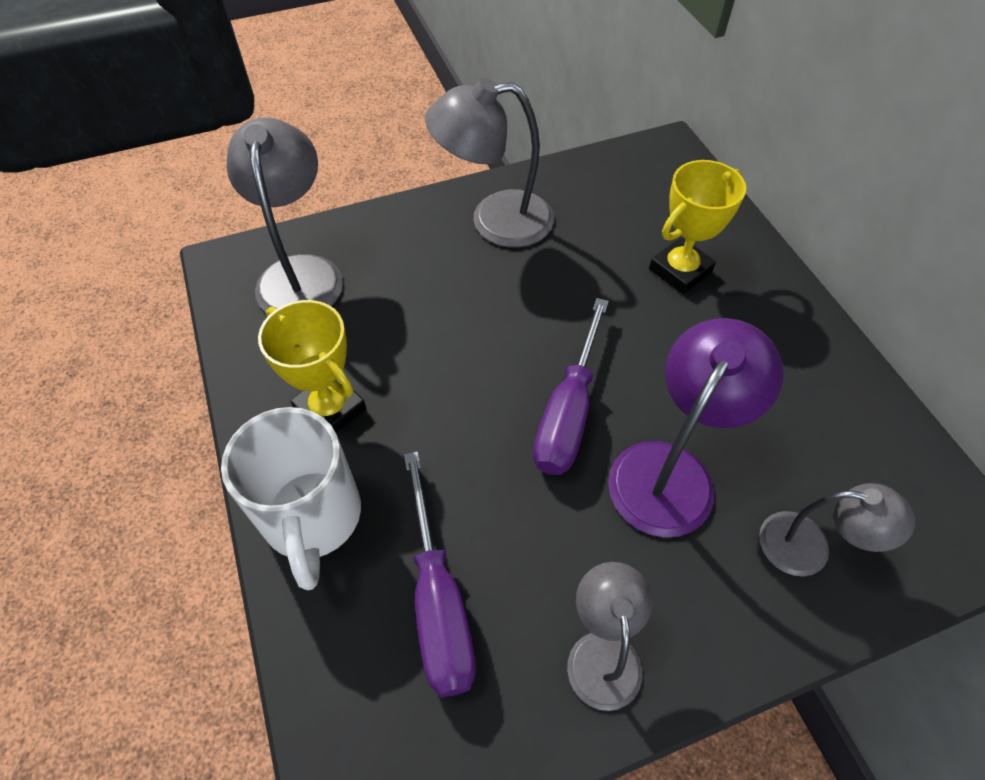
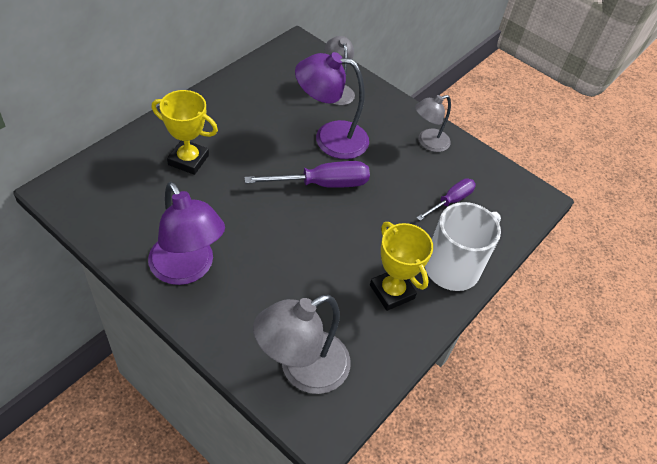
camera: 125 degrees left, 5 degrees down
(330, 409) = (392, 292): yellow trophy -> yellow trophy turned 45 degrees counterclockwise
(438, 601) = (450, 201): purple screwdriver -> purple screwdriver, size x0.64
(495, 220) = (187, 269): grey lamp -> purple lamp

